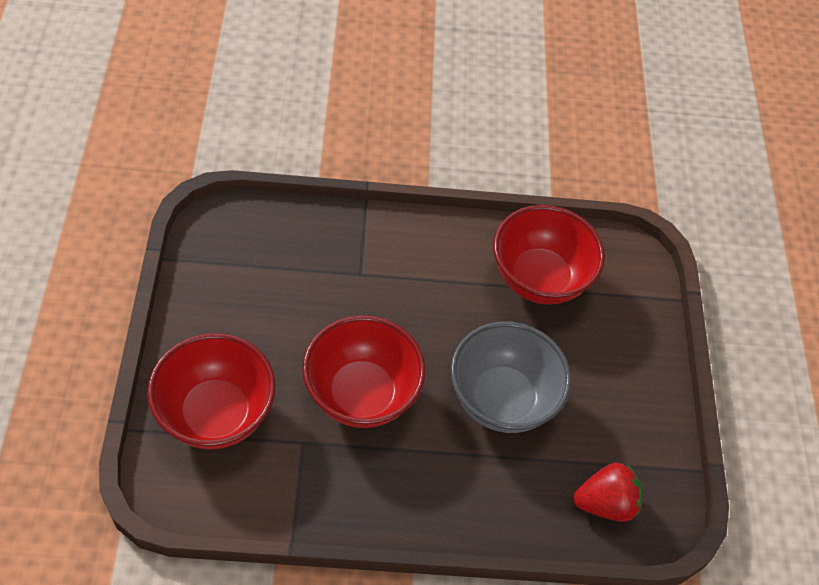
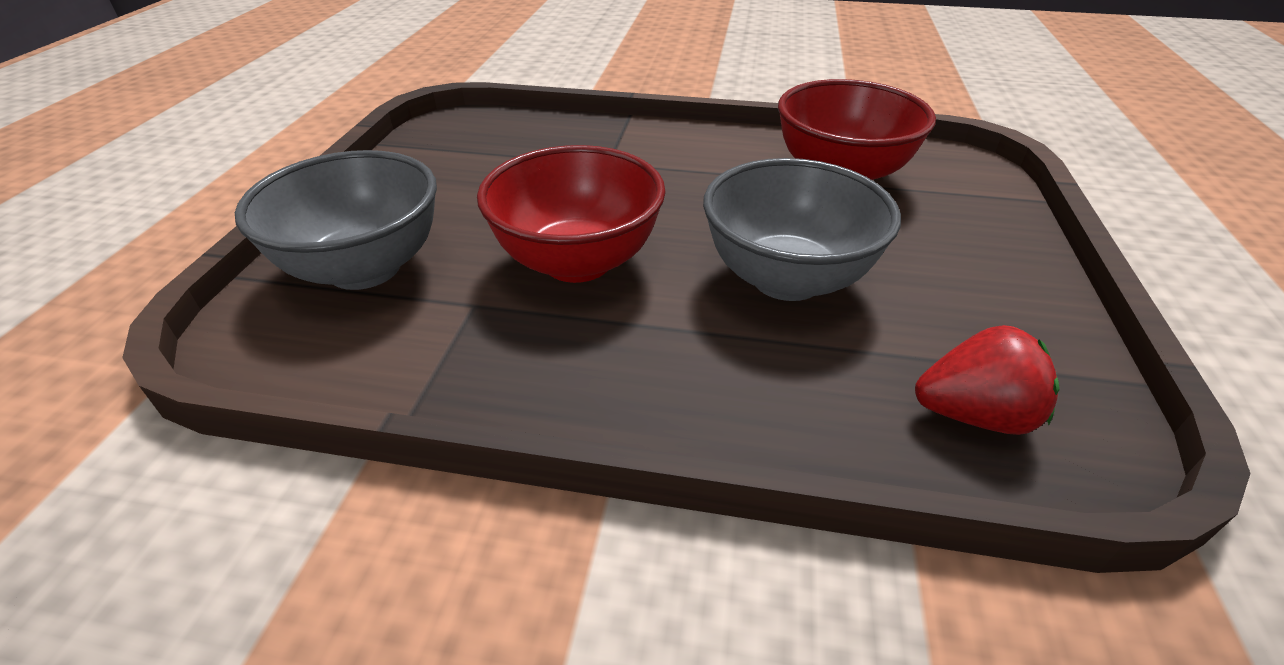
camera: 15 degrees right, 15 degrees down
(216, 414) = (364, 268): red bowl -> grey bowl

